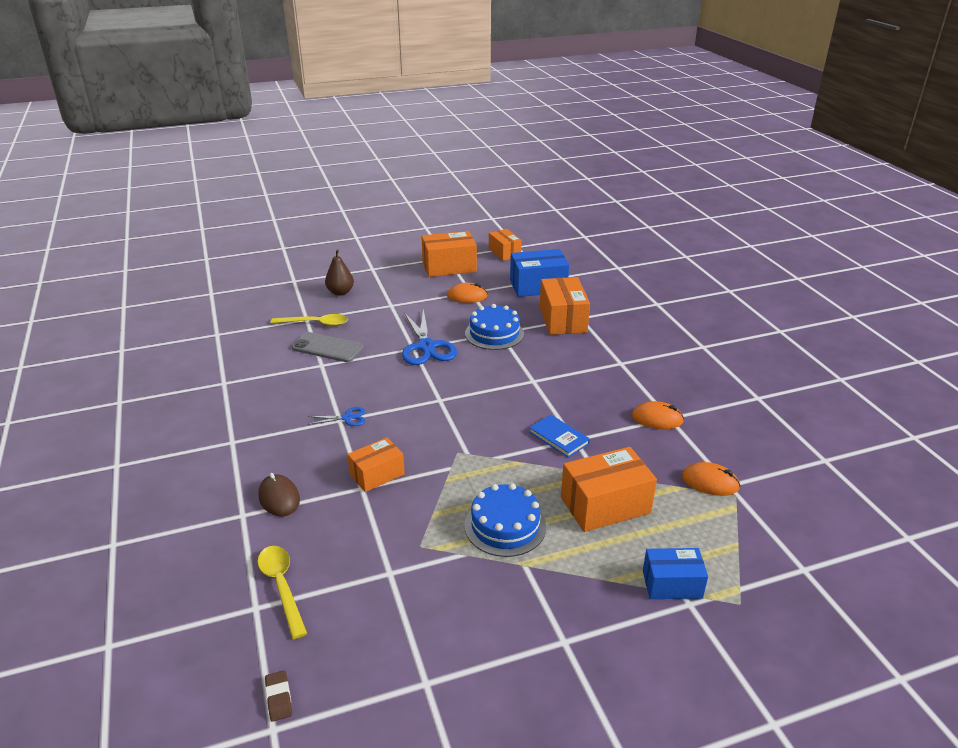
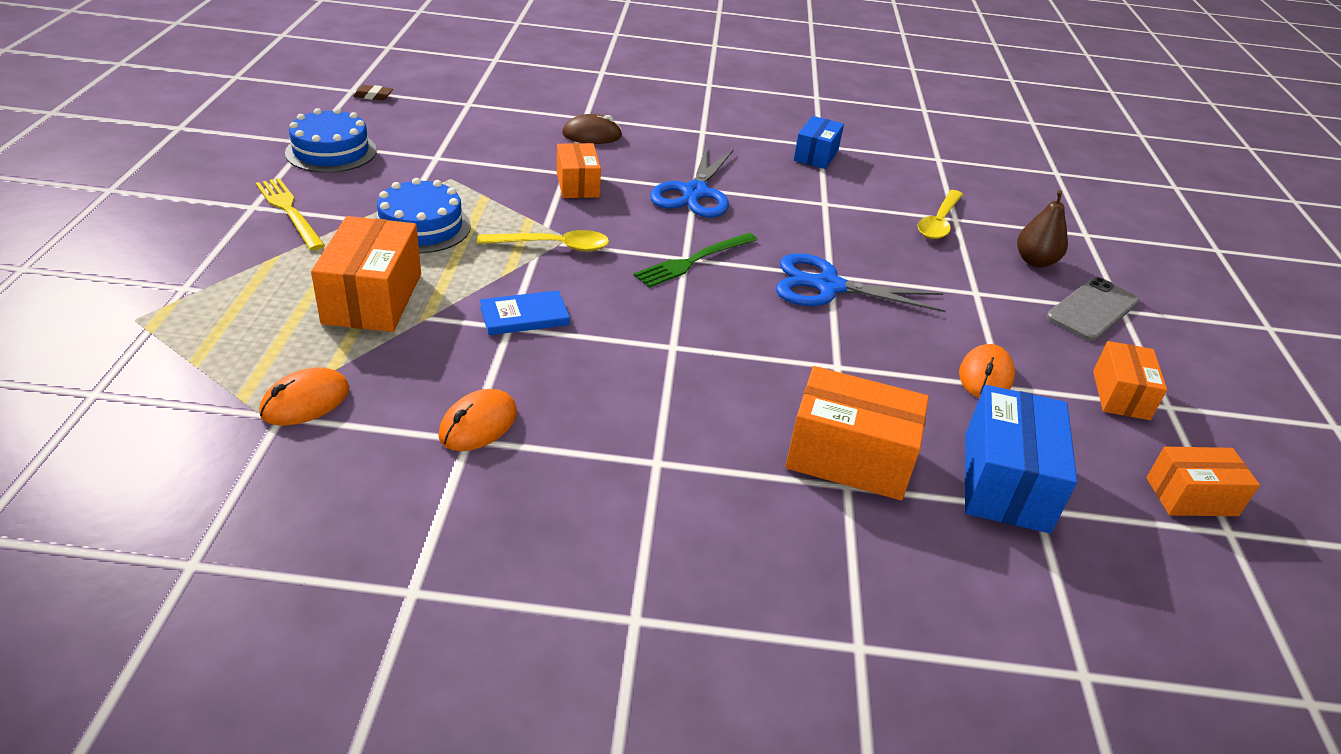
camera: 110 degrees right, 5 degrees up
(282, 586) = (478, 116): yellow spoon -> yellow spoon (553, 246)
(327, 348) = (866, 216): grey phone -> grey phone (1092, 309)
(347, 418) = (695, 193): blue scissors -> blue scissors, size x2.06
(440, 396) = (694, 261): none -> green fork
(449, 267) = (1120, 395): orange box -> orange box, size x0.63
(494, 333) = (836, 360): blue cake -> blue cake (331, 151)
(550, 613) = (289, 211): none -> yellow fork
(672, 584) = (218, 289): blue box -> blue box (816, 155)

